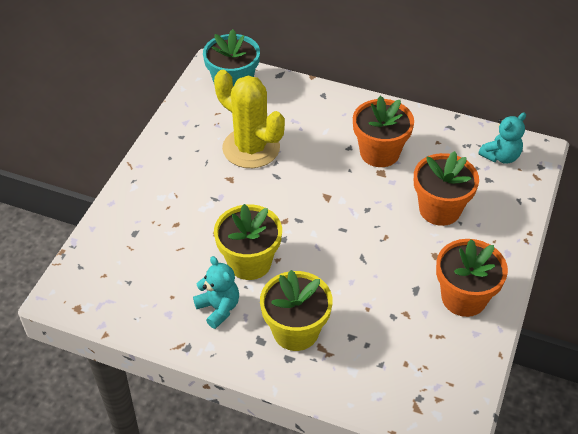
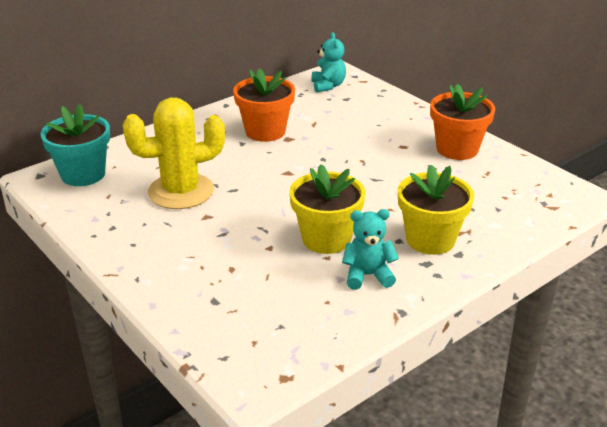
camera: 60 degrees left, 15 degrees down
(439, 209) = (357, 127): orange flower pot -> none

